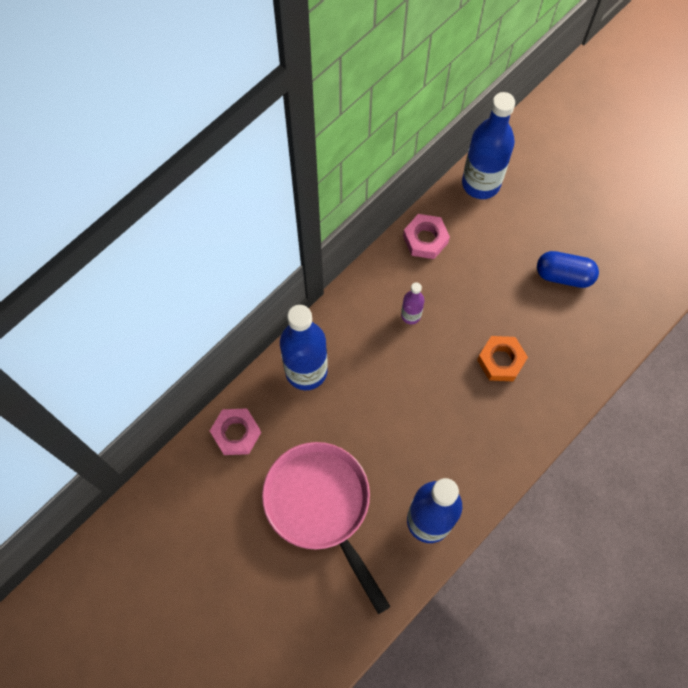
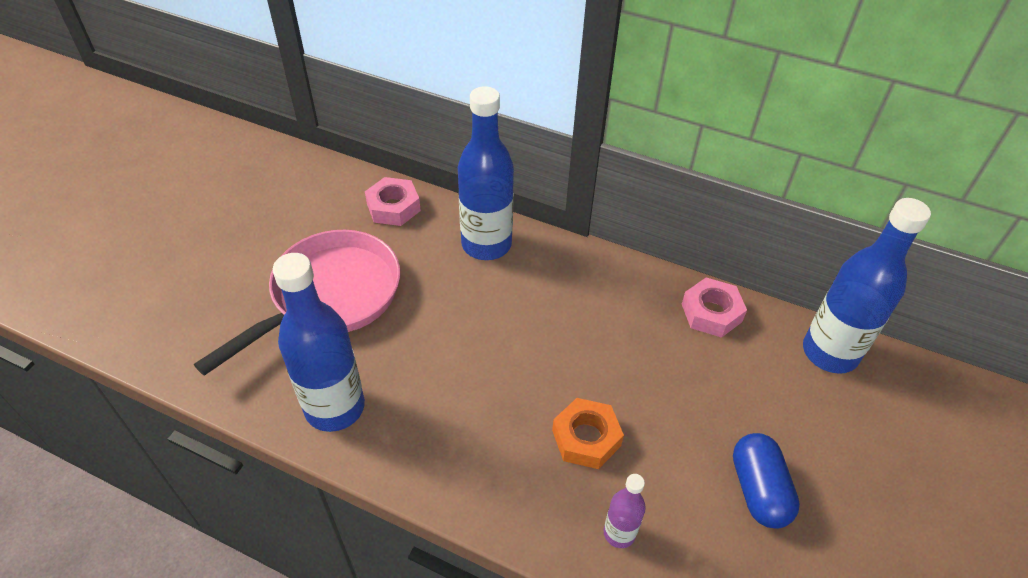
camera: 70 degrees right, 20 degrees down
(411, 315) = (601, 322): purple bottle -> purple bottle (619, 533)

